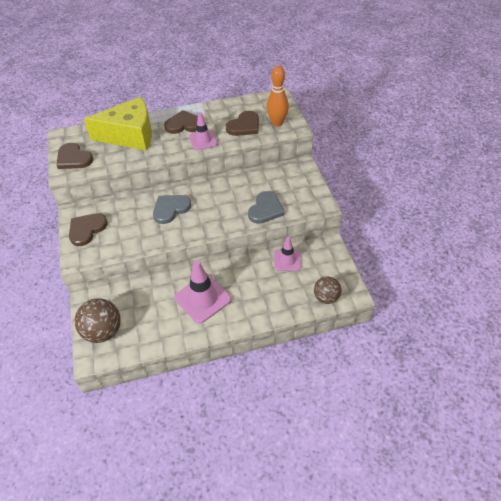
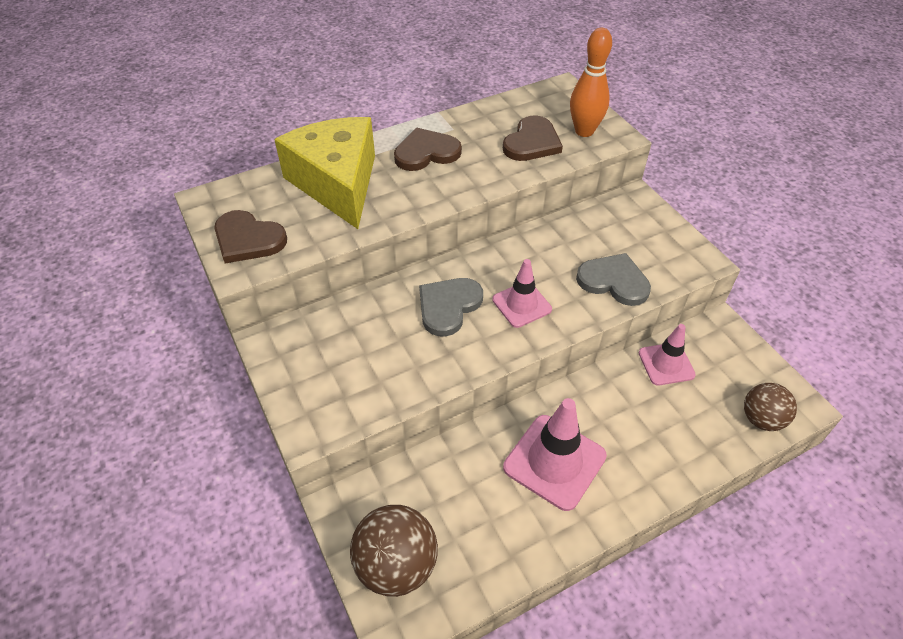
camera: 15 degrees left, 0 degrees up
(87, 229) = (307, 370): brown heart -> none
(130, 135) = (337, 183): yellow cheese -> yellow cheese turned 90 degrees counterclockwise
(203, 140) = (473, 176): pink traffic cone -> pink traffic cone (521, 304)
(265, 209) = (614, 281): grey heart -> grey heart turned 75 degrees counterclockwise

